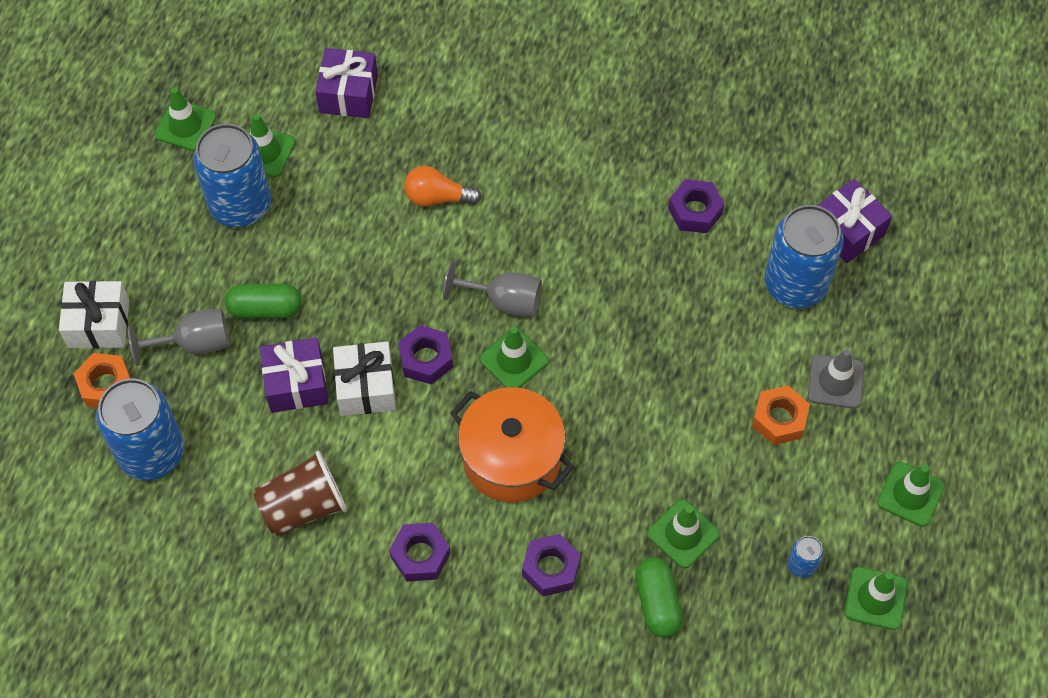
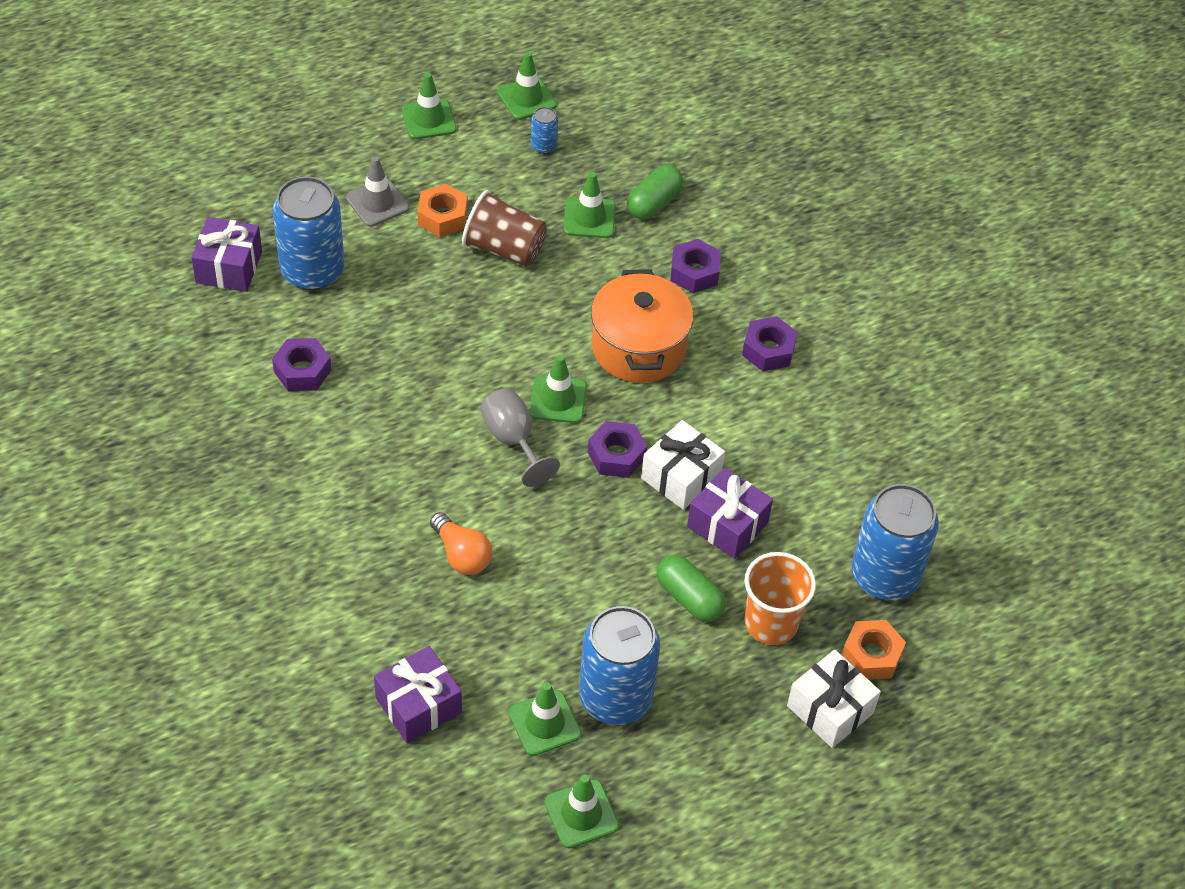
camera: 135 degrees left, 10 degrees down
(194, 343) = (771, 623): grey goblet -> orange cup
(303, 506) = (813, 445): brown cup -> brown cup (504, 249)

